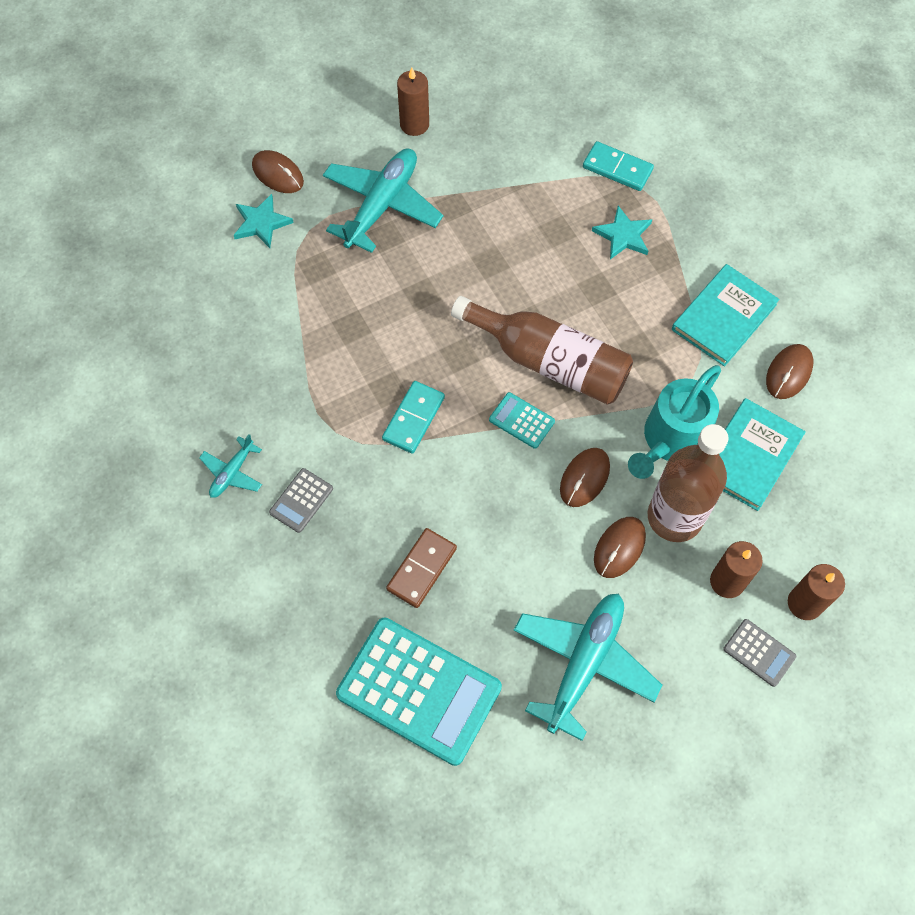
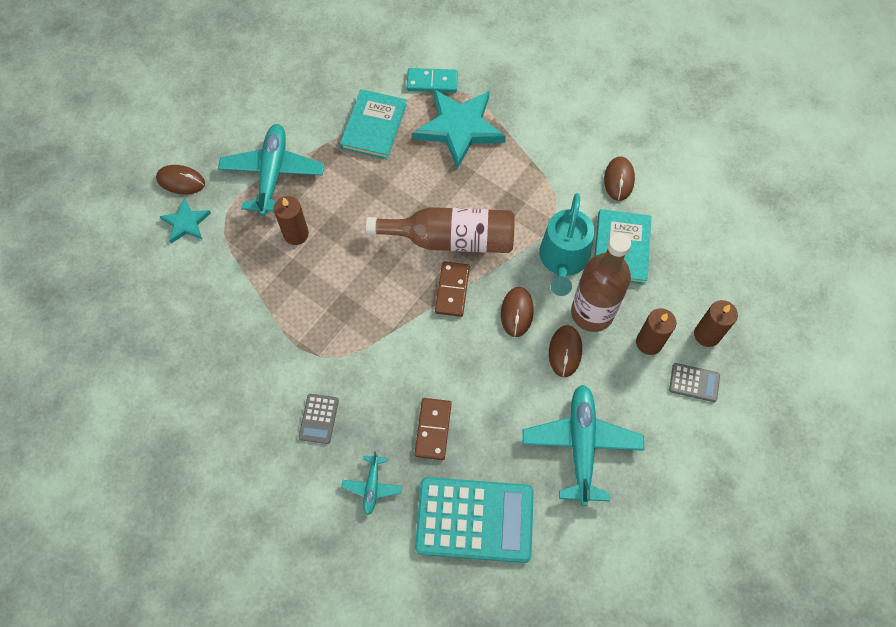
camera: 25 degrees left, 0 degrees up
(232, 473) = (255, 421): turquoise plane -> turquoise plane (372, 486)
(413, 418) = (373, 321): turquoise domino -> none
(414, 124) = (268, 105): brown candle -> brown candle (296, 234)
(521, 420) = (452, 290): turquoise calculator -> brown domino
(623, 235) = (459, 128): turquoise star -> turquoise star, size x1.94
(723, 317) = (556, 158): turquoise book -> turquoise book (374, 126)

